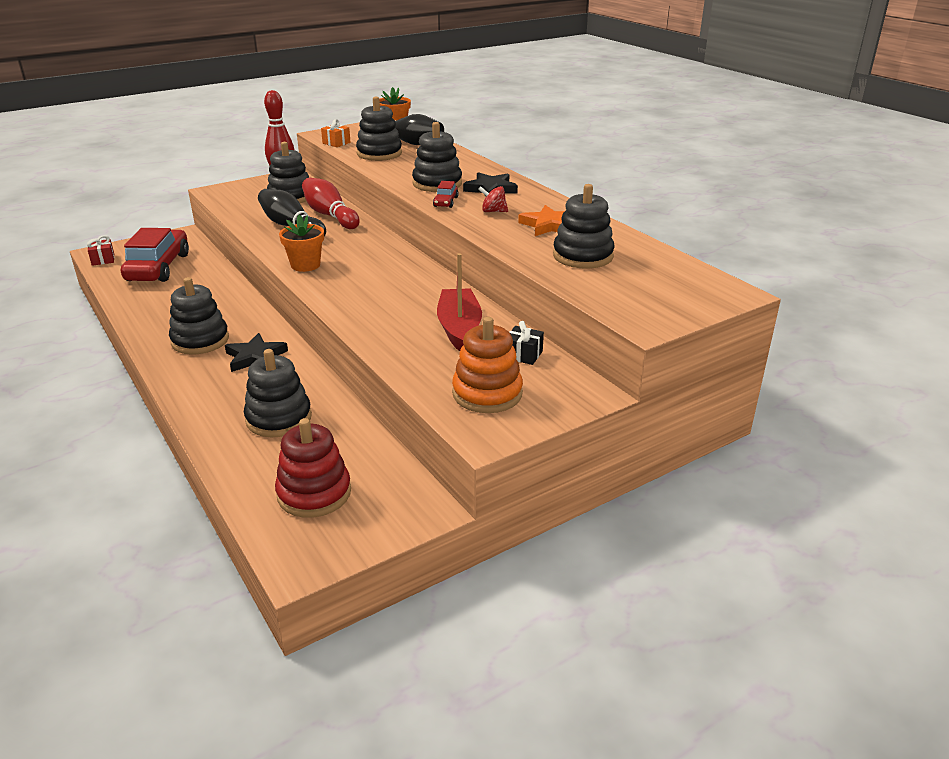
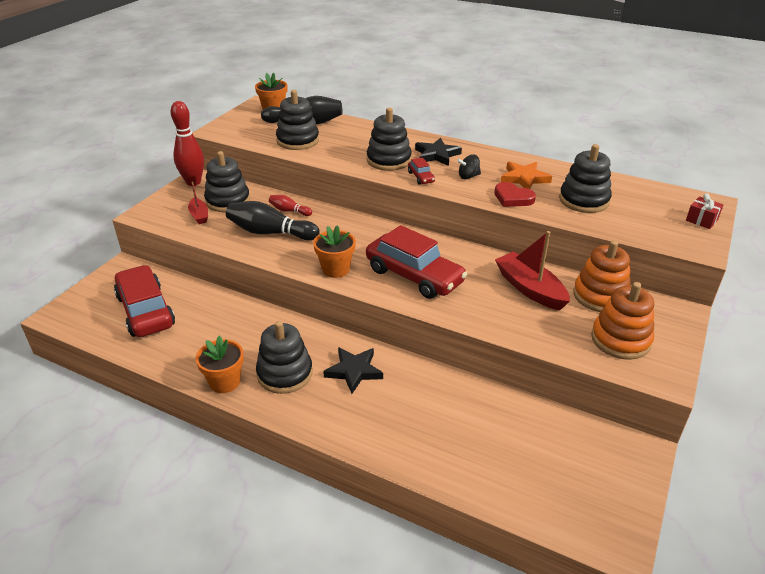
camera: 30 degrees left, 5 degrees up
(103, 259) = (74, 321): red gift -> red gift (701, 220)
(150, 331) = (225, 382): none -> orange flower pot
(254, 201) = (199, 215): none -> red boat
(279, 418) = (445, 422): black stacking toy -> none
(314, 493) = (554, 477): red stacking toy -> none
(330, 215) = (289, 211): red bowling pin -> red bowling pin, size x0.52
(336, 143) = (243, 138): orange gift -> none
(365, 288) = (414, 276): none -> red car
(493, 211) = (468, 176): red spinning top -> black spinning top
(509, 237) = (512, 198): none -> red heart
(523, 355) = (600, 296): black gift -> orange stacking toy

